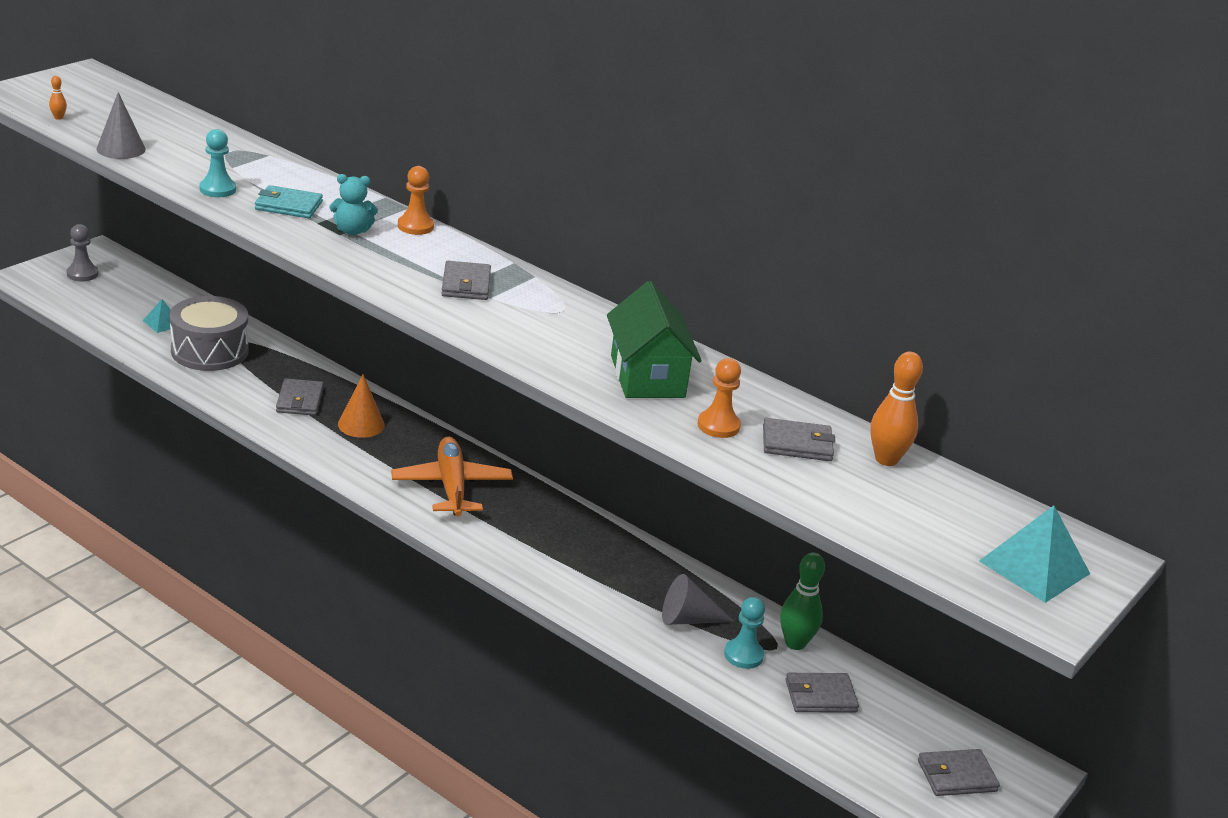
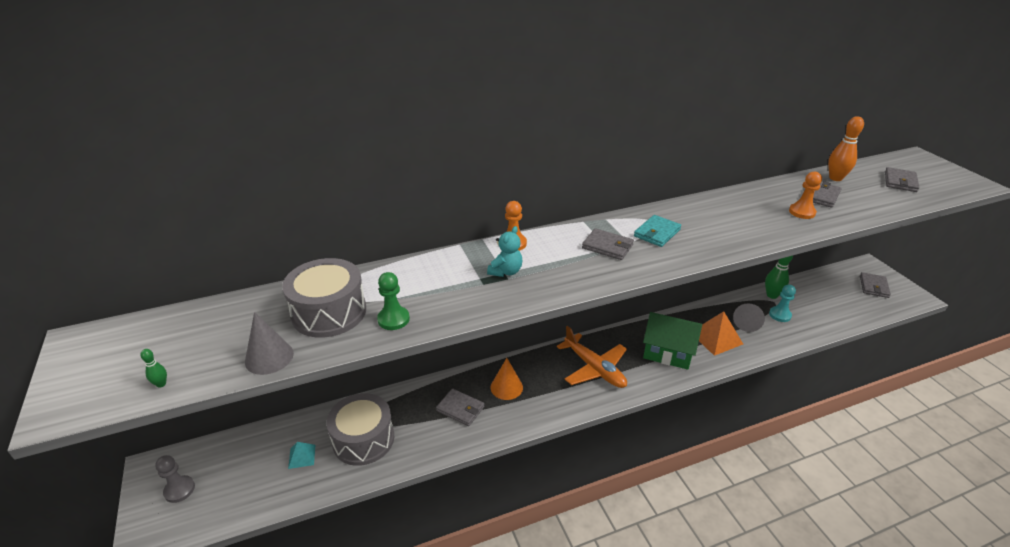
camera: 55 degrees left, 5 degrees up
(58, 118) = (161, 384): orange bowling pin -> green bowling pin
(204, 158) = (329, 312): none -> grey drum
(217, 189) = (393, 319): turquoise pawn -> green pawn
(288, 205) = (446, 290): turquoise wallet -> turquoise wallet (657, 233)
(451, 486) = (594, 368): orange plane -> orange plane turned 150 degrees counterclockwise
(616, 589) = (716, 338): none -> orange pyramid
(647, 376) = (743, 217): green house -> green house (667, 353)
(820, 696) = (814, 303): grey wallet -> grey wallet (900, 182)
(1034, 567) = (932, 174): turquoise pyramid -> none

